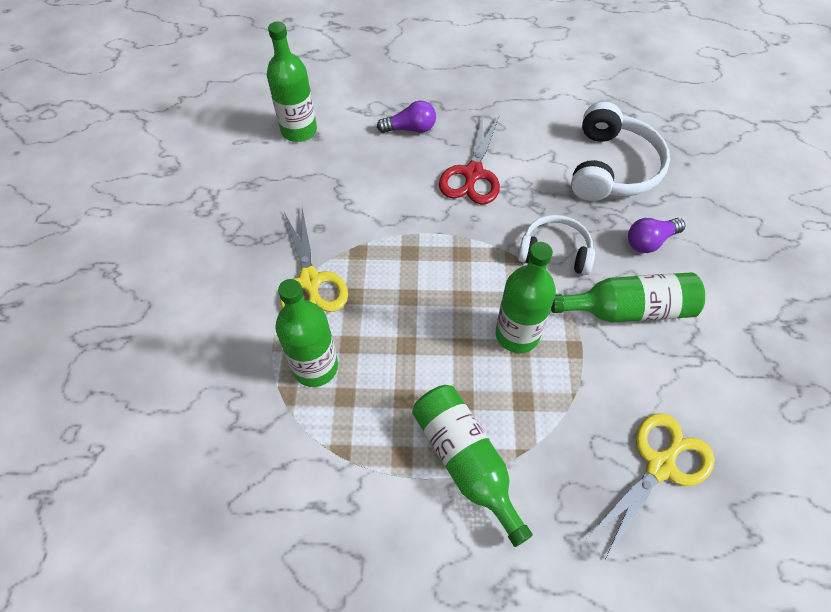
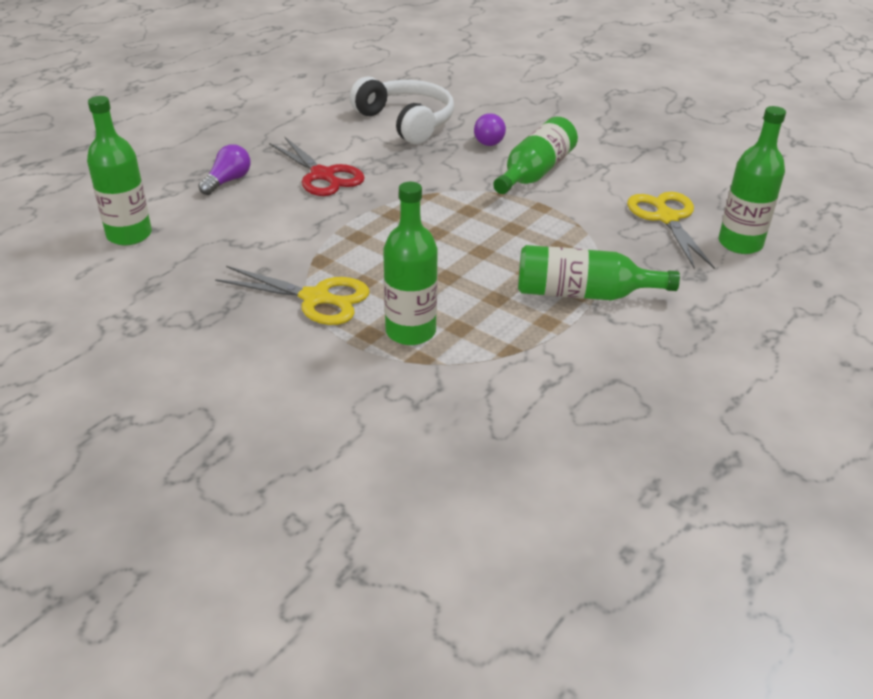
camera: 55 degrees left, 20 degrees down
(517, 334) = (500, 224): green bottle -> green bottle (740, 243)
(555, 252) = (448, 176): white headphones -> none

